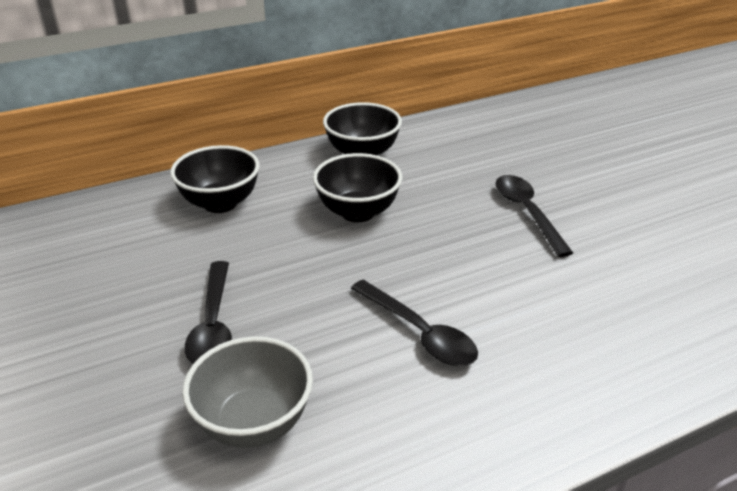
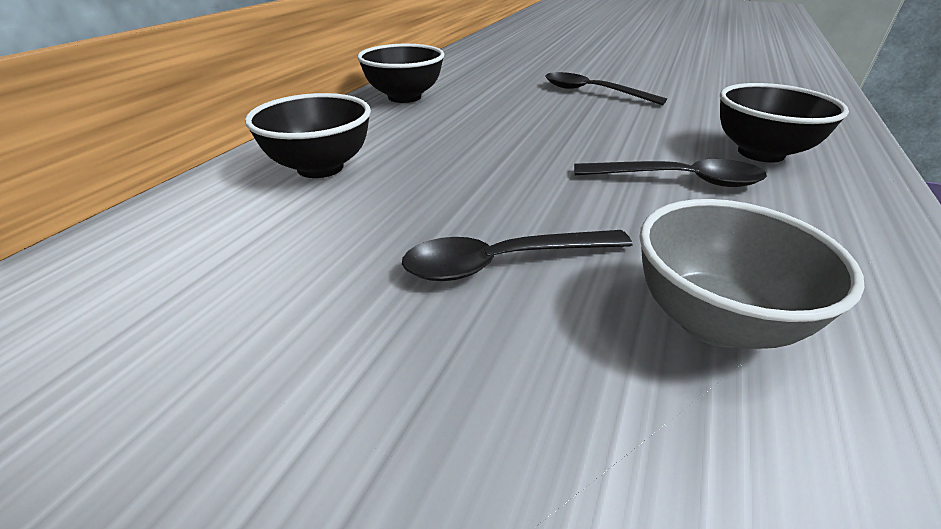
camera: 40 degrees left, 0 degrees up
(213, 325) = (502, 263): black spoon -> black spoon turned 120 degrees clockwise
(358, 212) = (473, 130): black bowl -> black bowl (761, 153)

